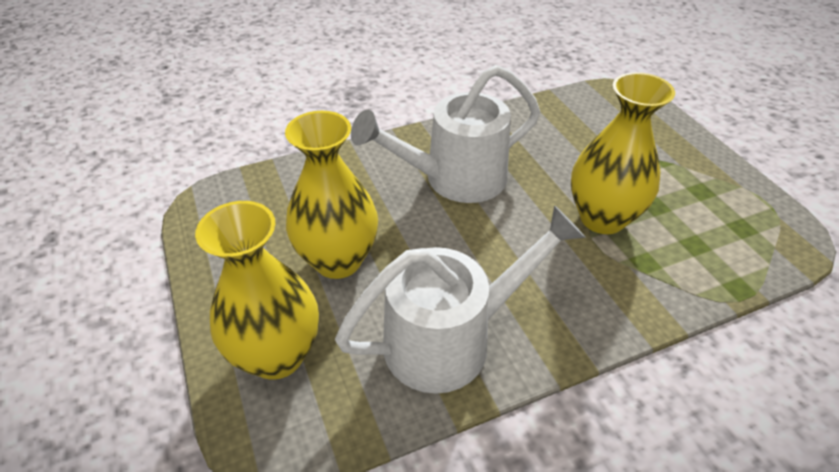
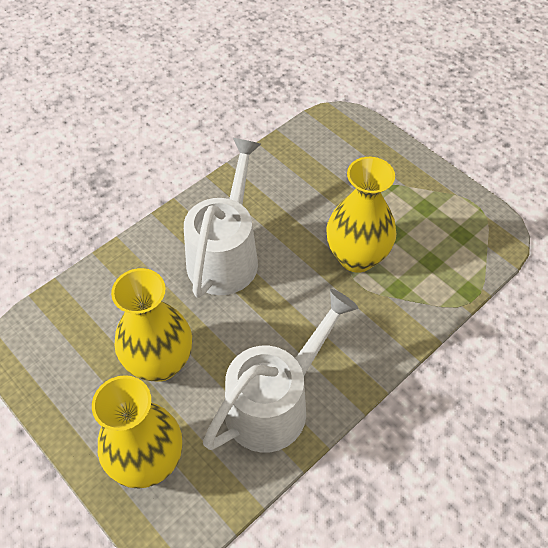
camera: 20 degrees left, 10 degrees up
(453, 179) = (226, 254): white watering can -> white watering can turned 150 degrees clockwise

